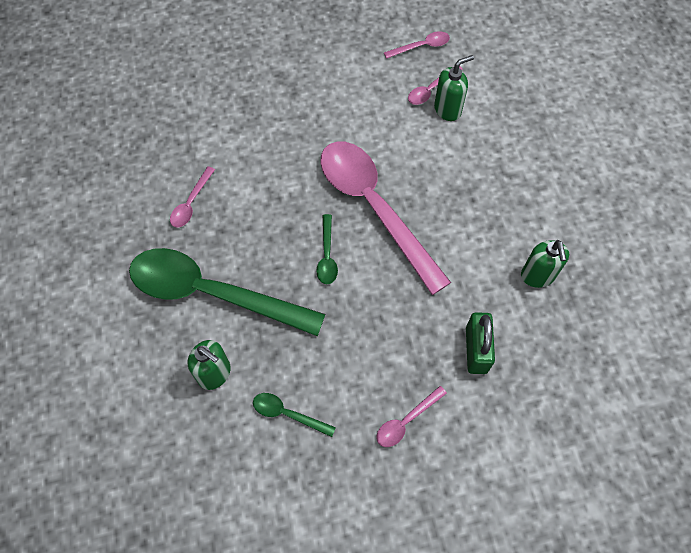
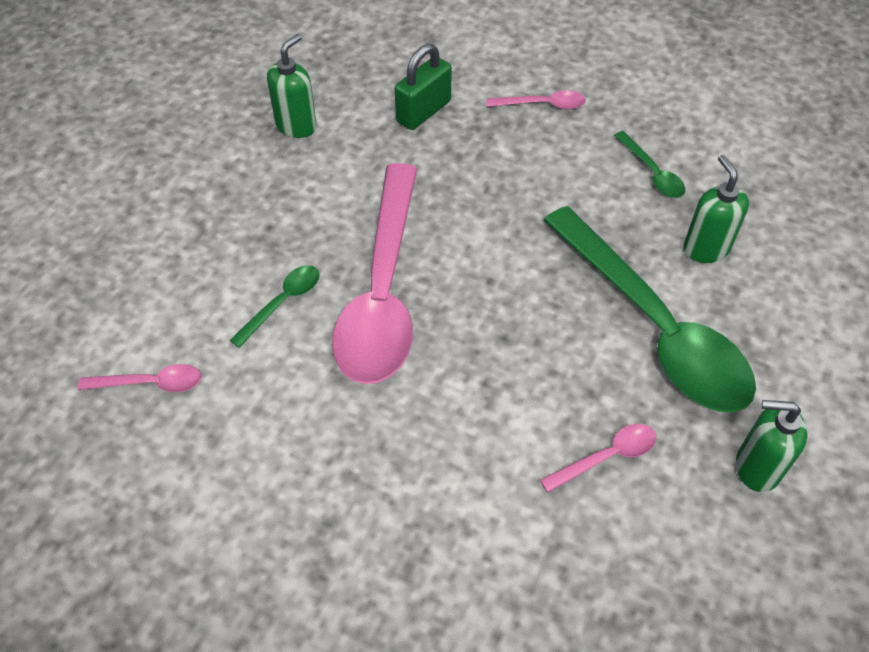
camera: 140 degrees left, 10 degrees down
(327, 255) = (486, 278): green spoon -> green spoon (282, 302)
(421, 46) = (81, 457): pink spoon -> none
(447, 109) = (165, 341): green soap dispenser -> green soap dispenser (756, 467)

